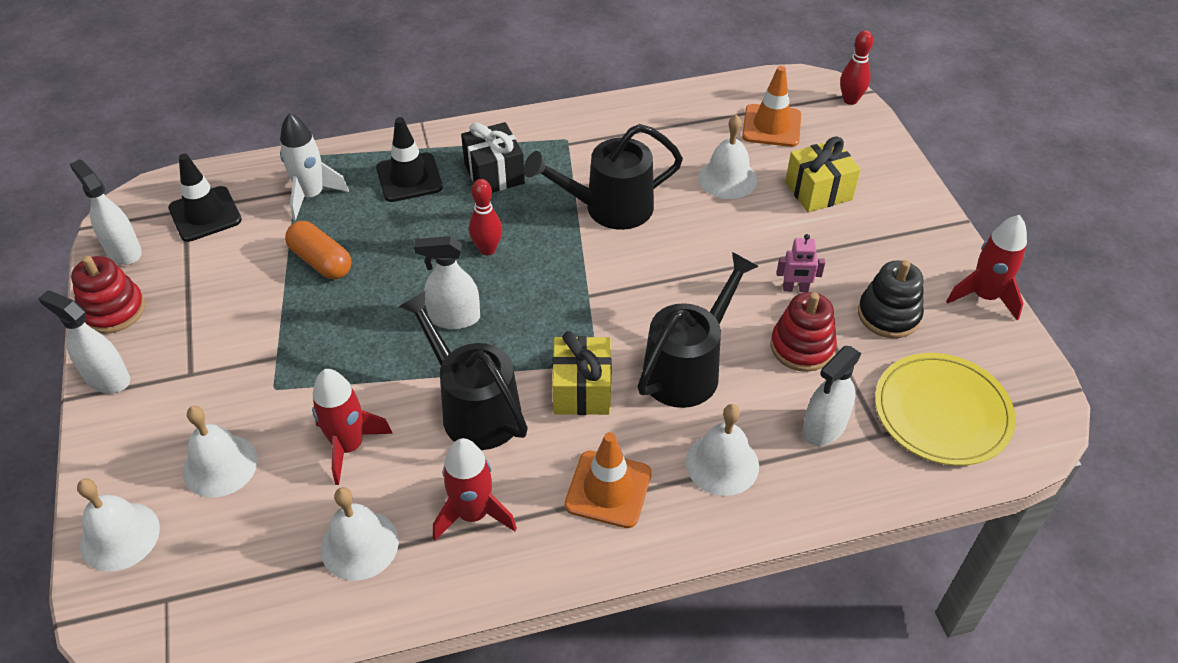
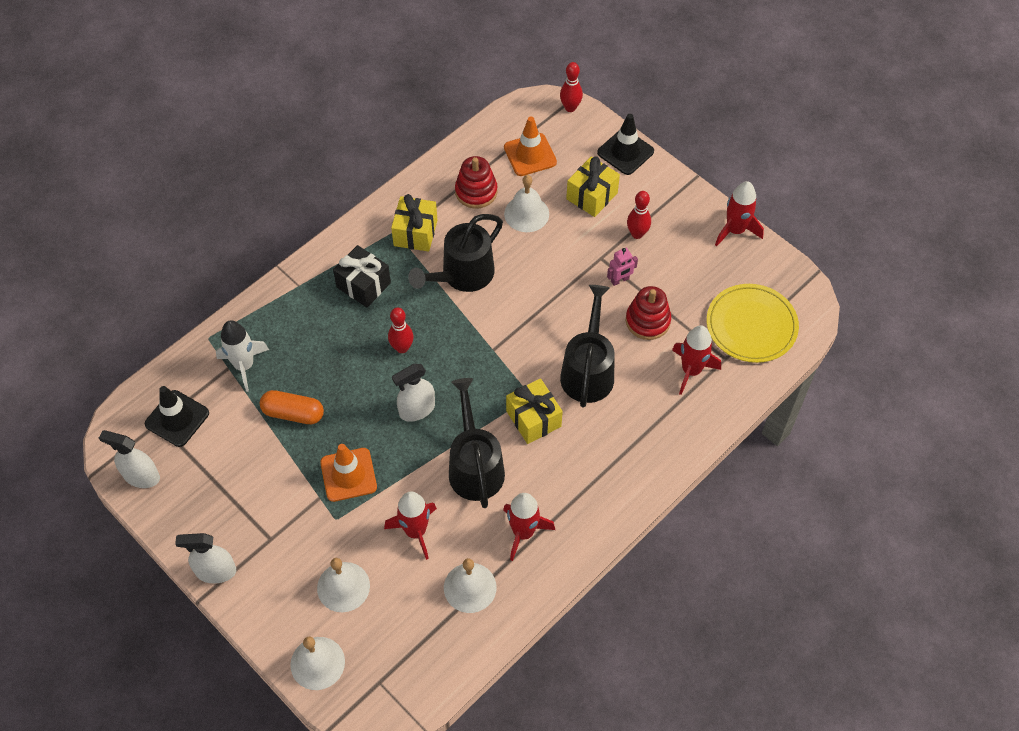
camera: 30 degrees left, 10 degrees up
(113, 310) = (175, 523): red stacking toy -> red stacking toy (476, 192)
(409, 178) = (304, 317): black traffic cone -> black traffic cone (625, 152)
(473, 408) = (474, 465): black watering can -> black watering can turned 60 degrees clockwise
(588, 149) = (415, 233): none -> yellow gift
(608, 489) = (591, 475): orange traffic cone -> orange traffic cone (348, 475)
(722, 464) = (647, 424): white bell -> none
(824, 428) = (691, 370): white spray bottle -> red rocket
(850, 250) = (637, 234): none -> red bowling pin
(888, 315) = (686, 272): black stacking toy -> none

